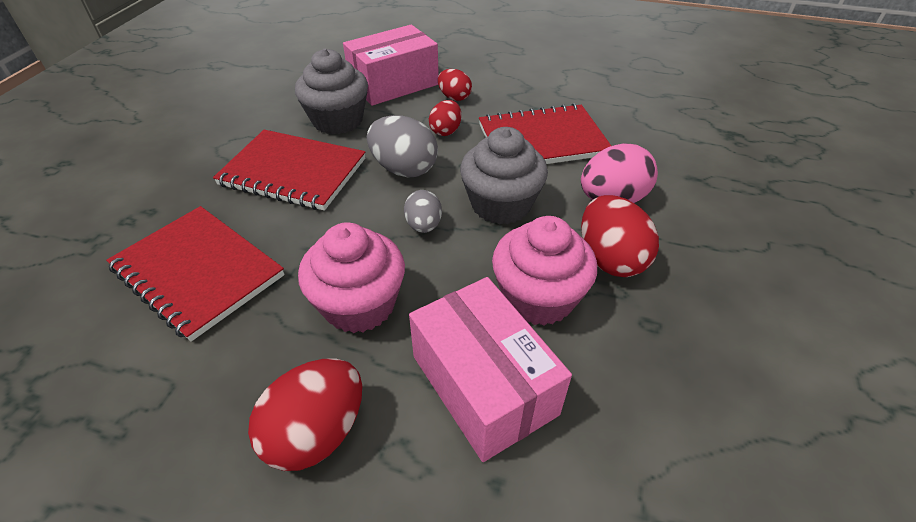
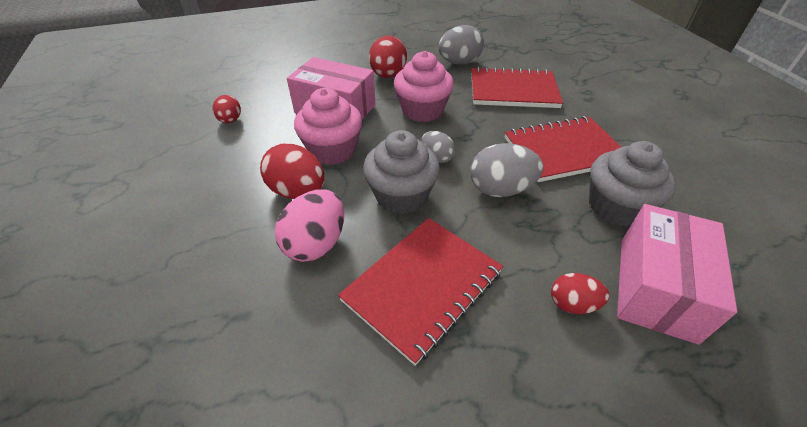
camera: 145 degrees right, 0 degrees up
(158, 390) = (459, 62): none -> grey egg
(445, 131) = (519, 246): red egg -> red egg (230, 120)

